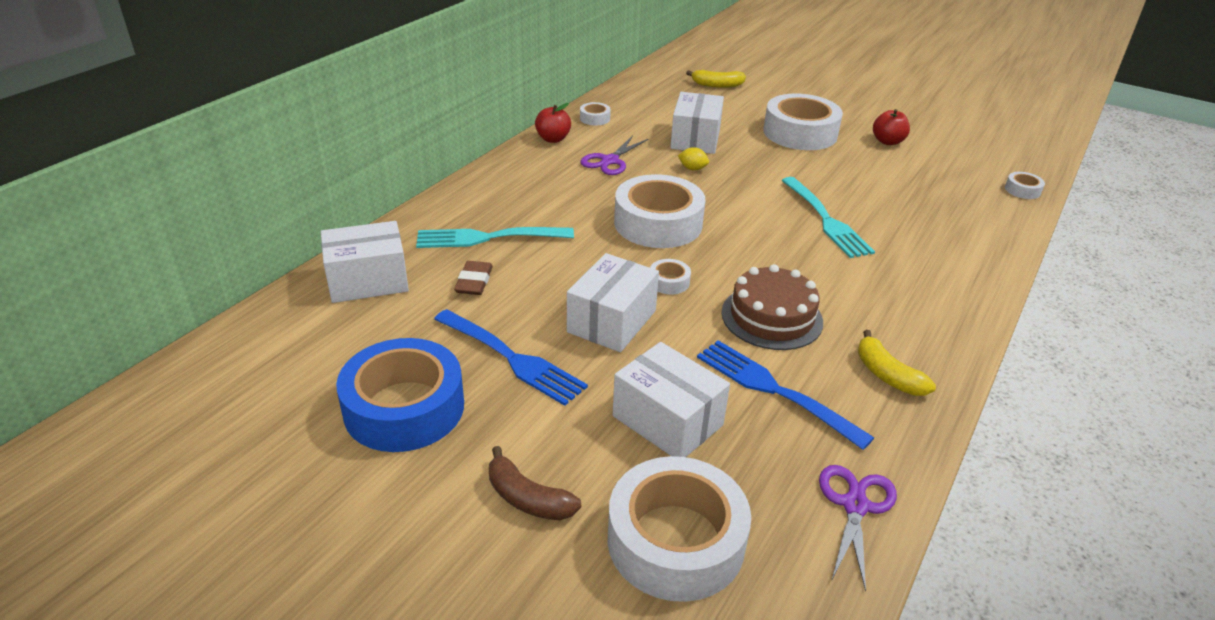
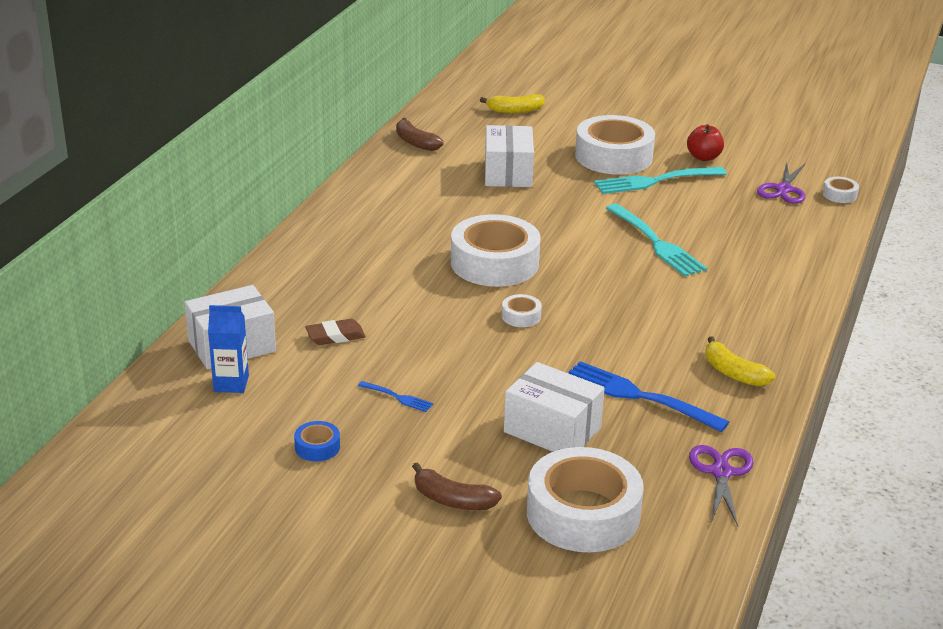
camera: 10 degrees left, 5 degrees down
(348, 321) = (231, 383): none -> blue carton
(404, 408) = (317, 447): blue tape -> blue tape, size x0.42
(474, 282) = (335, 336): brown eraser -> brown eraser turned 75 degrees clockwise
(488, 237) = (332, 294): turquoise fork -> turquoise fork (655, 181)
(511, 358) = (397, 397): blue fork -> blue fork, size x0.47
(553, 139) = (359, 187): red apple -> none
(595, 118) = (396, 161): white tape -> none
(610, 161) = (427, 205): purple scissors -> purple scissors (783, 189)
(612, 321) = (478, 356): white box -> none
(618, 104) = (415, 142): none -> brown banana
(692, 169) = (513, 205): yellow lemon -> none
(771, 317) = (623, 336): brown cake -> none

